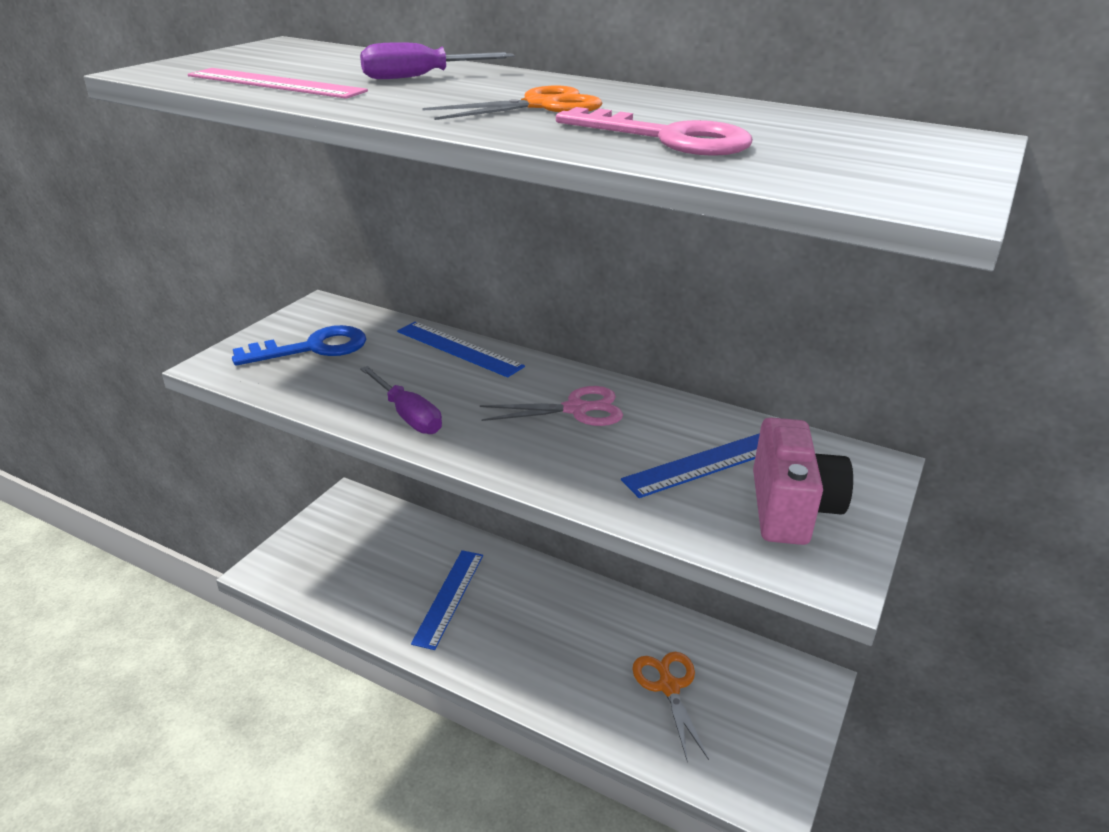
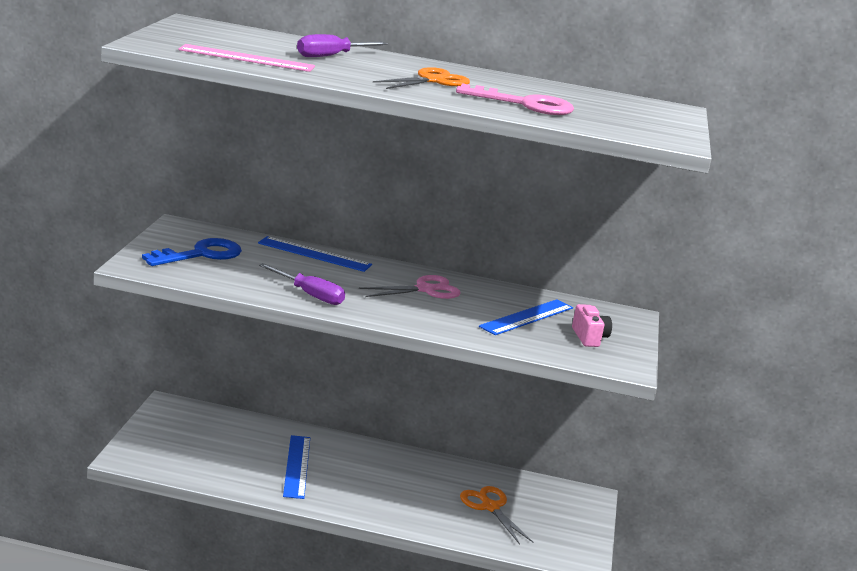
camera: 20 degrees left, 10 degrees down
(791, 508) = (589, 337): pink camera -> pink camera, size x0.58

